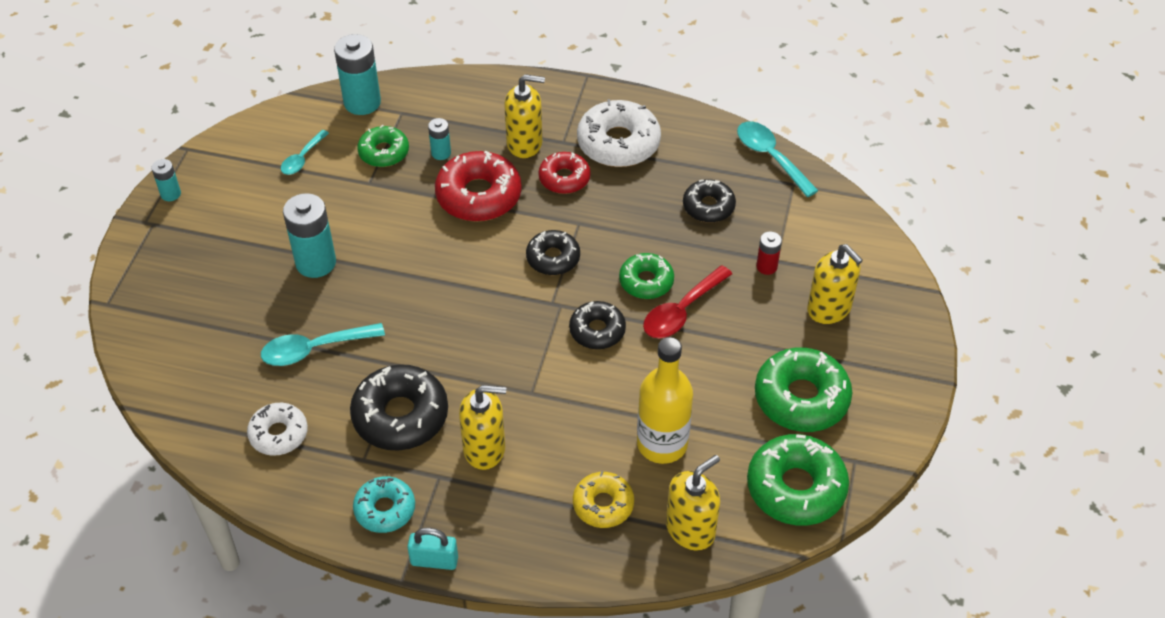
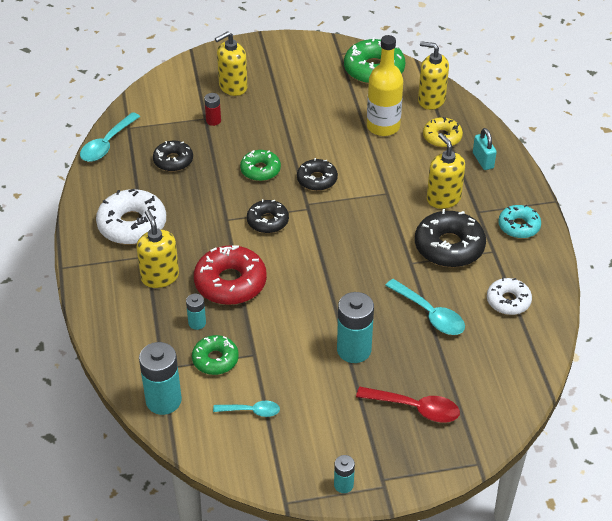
camera: 115 degrees left, 5 degrees down
(434, 560) = (533, 192): turquoise padlock -> turquoise padlock (483, 160)
(564, 178) = (186, 242): red donut -> none
(681, 311) = (275, 147): red spoon -> red spoon (415, 408)
(801, 398) = (310, 82): green donut -> none
(829, 309) = (233, 87): yellow soap dispenser -> yellow soap dispenser turned 150 degrees counterclockwise

